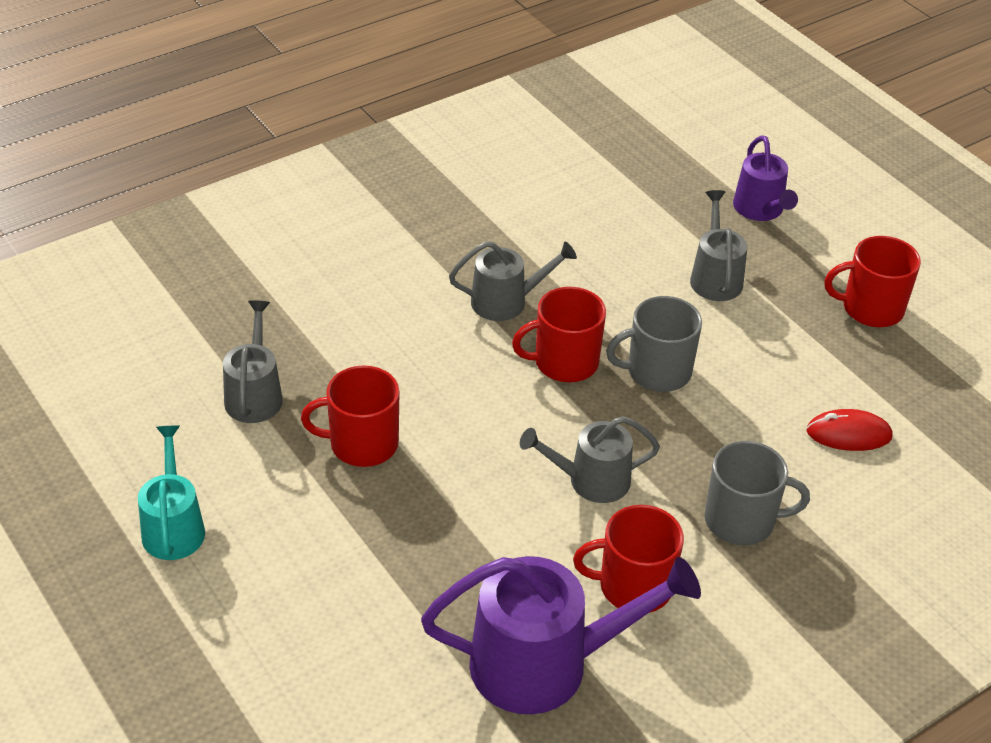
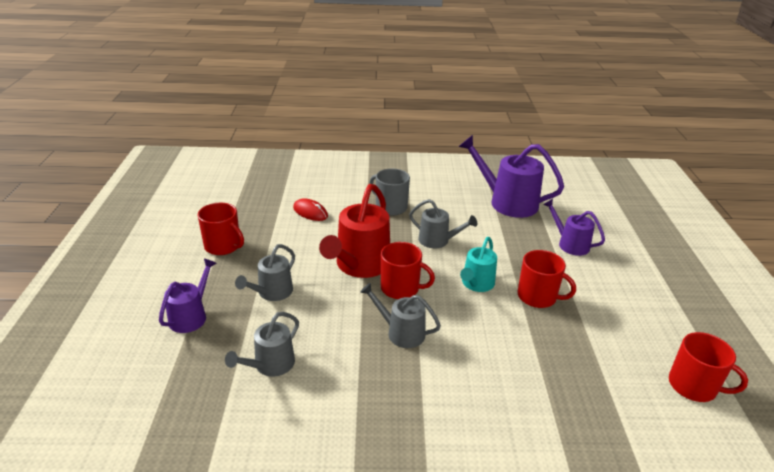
camera: 145 degrees left, 10 degrees down
(173, 527) = (654, 301): turquoise watering can -> turquoise watering can (476, 284)
(254, 395) = (589, 346): grey watering can -> grey watering can (270, 365)
(361, 596) = (570, 244): none -> purple watering can
(633, 586) = (454, 207): red mug -> red mug (694, 386)
(657, 371) = (360, 265): grey mug -> red watering can

